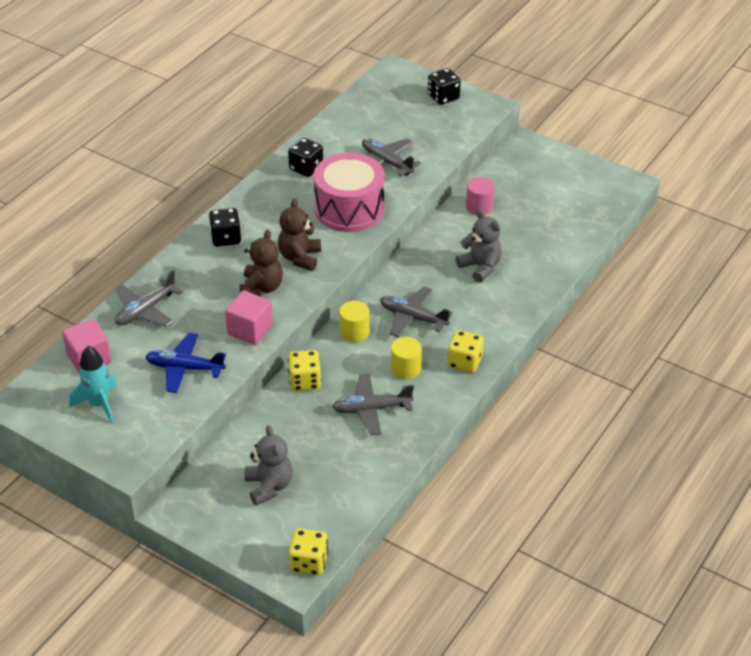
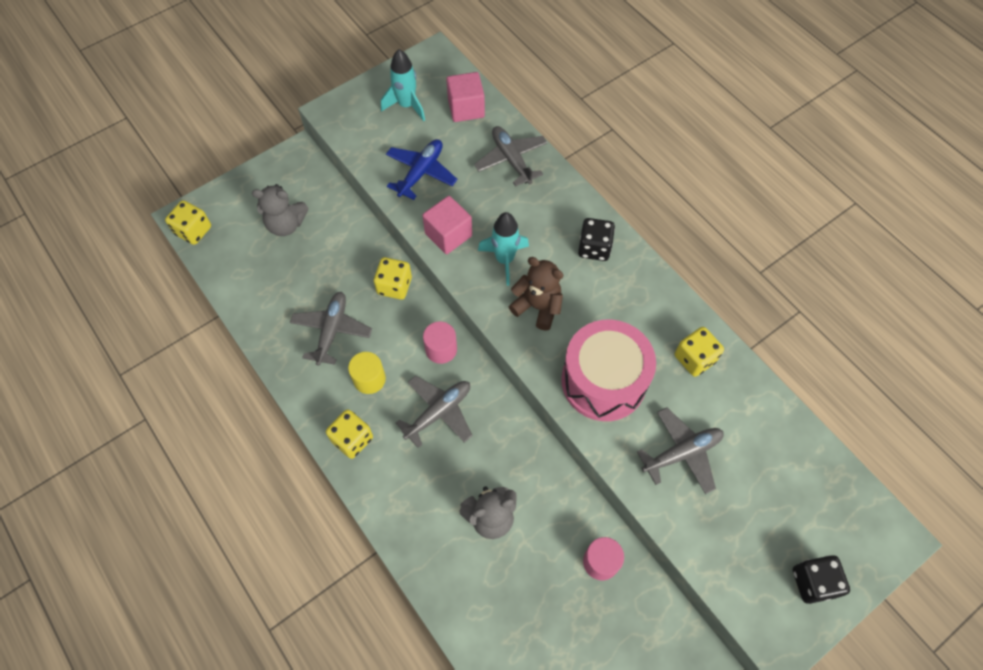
camera: 110 degrees right, 20 degrees up
(261, 288) = (504, 260): brown teddy bear -> turquoise rocket
(306, 168) = (694, 358): black dice -> yellow dice
(354, 332) = (441, 349): yellow cylinder -> pink cylinder

